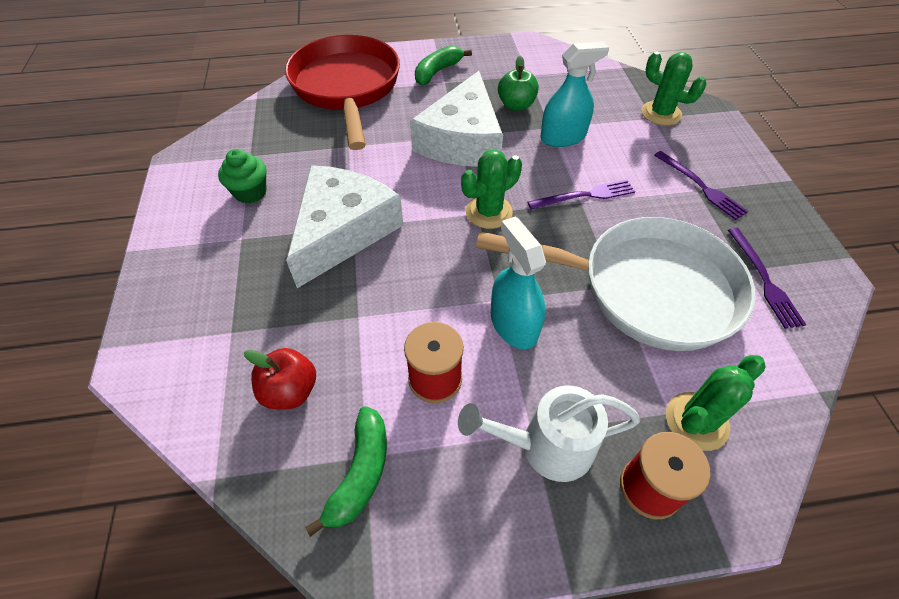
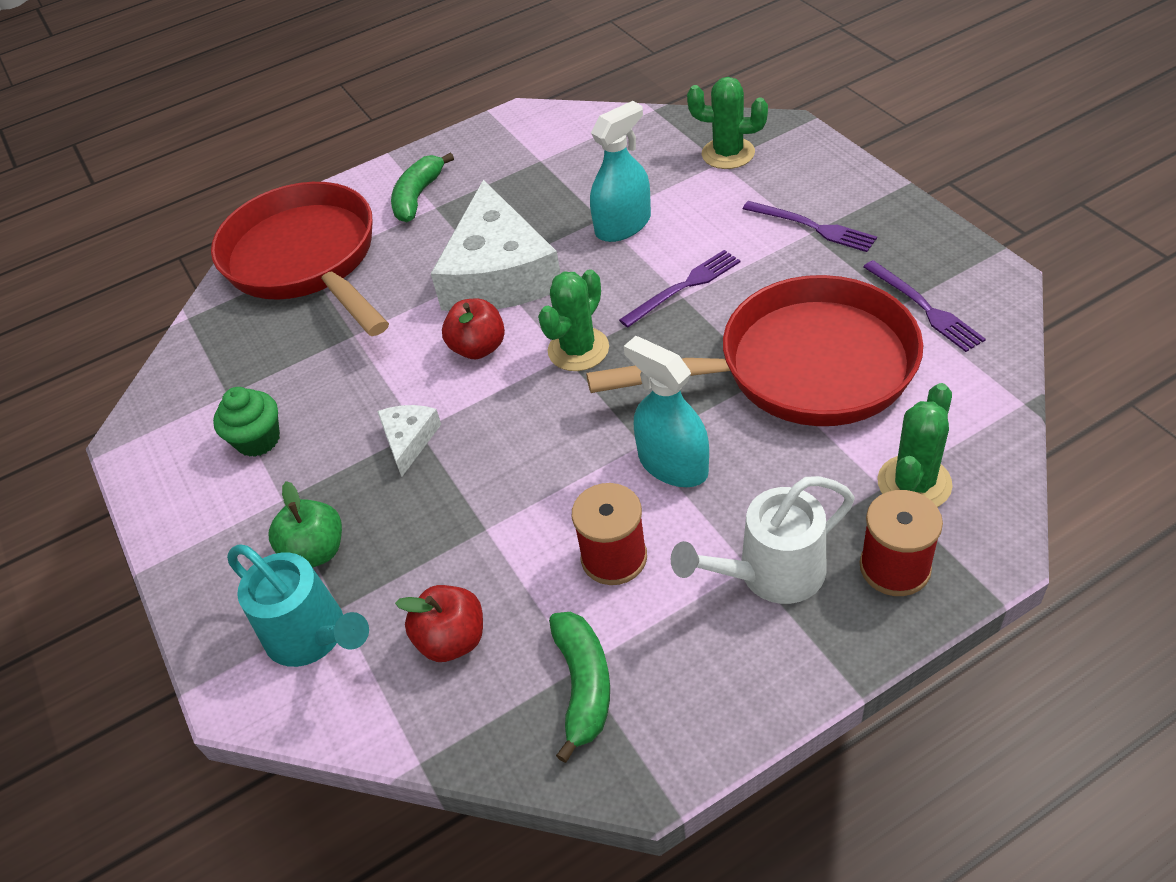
camera: 15 degrees left, 5 degrees down
(203, 345) = (314, 636): none -> turquoise watering can
(343, 231) = (409, 440): white cheese -> white cheese, size x0.44
(422, 185) = (478, 348): none -> red apple
(516, 105) = (544, 205): green apple -> green apple (315, 551)
(646, 289) = (803, 368): white pan -> red pan

